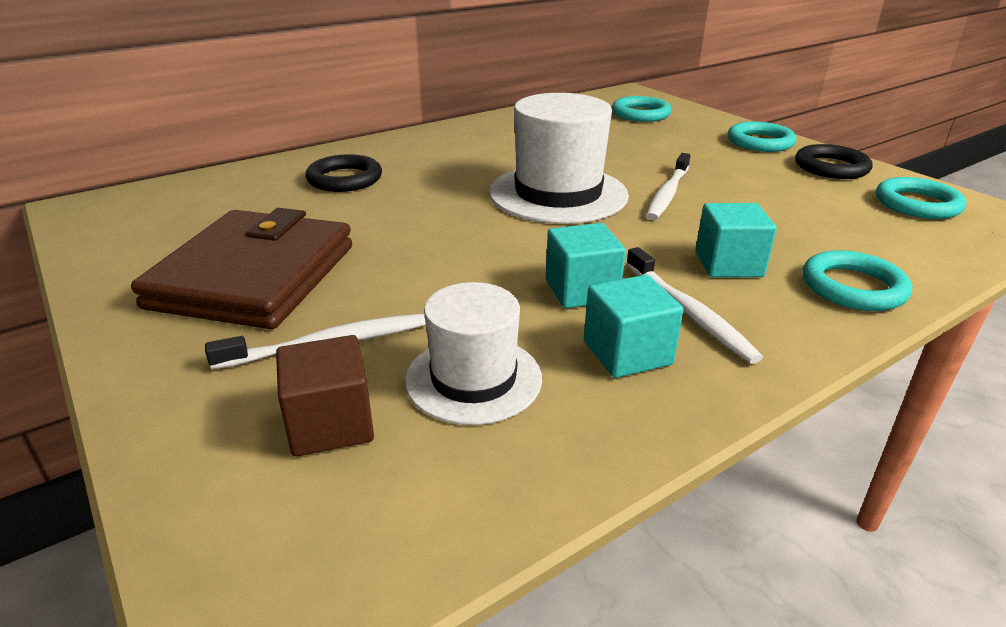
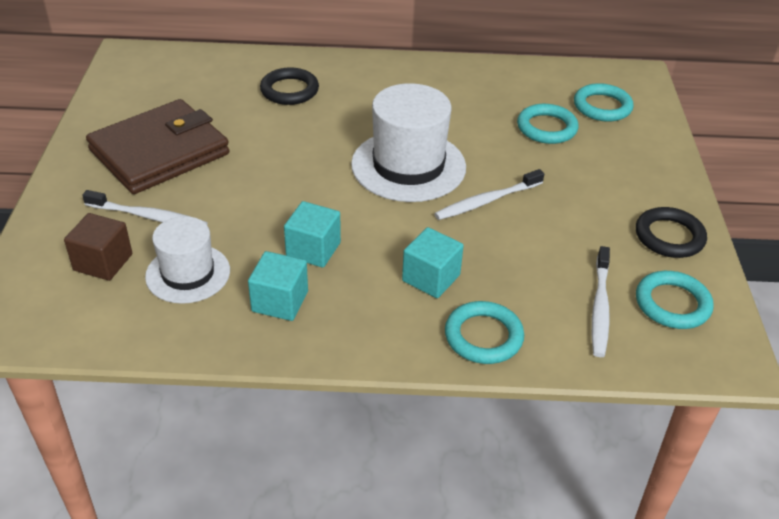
camera: 35 degrees right, 10 degrees up
(689, 313) = (351, 297): white toothbrush -> white toothbrush (600, 308)
(760, 142) = (655, 183): turquoise ring -> turquoise ring (546, 128)

